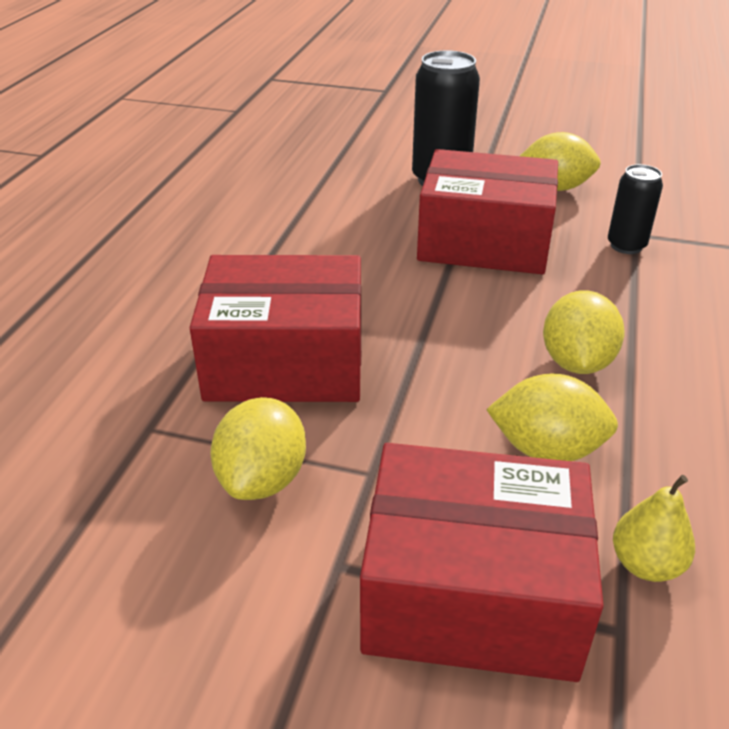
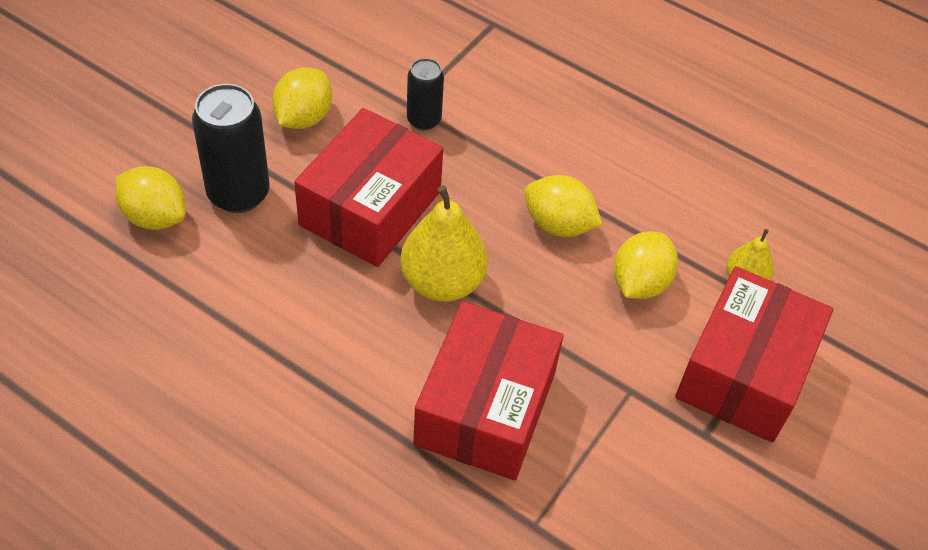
camera: 75 degrees left, 15 degrees up
(262, 479) = (616, 458): yellow lemon -> yellow lemon (155, 217)
(429, 301) = (442, 282): none -> yellow pear

